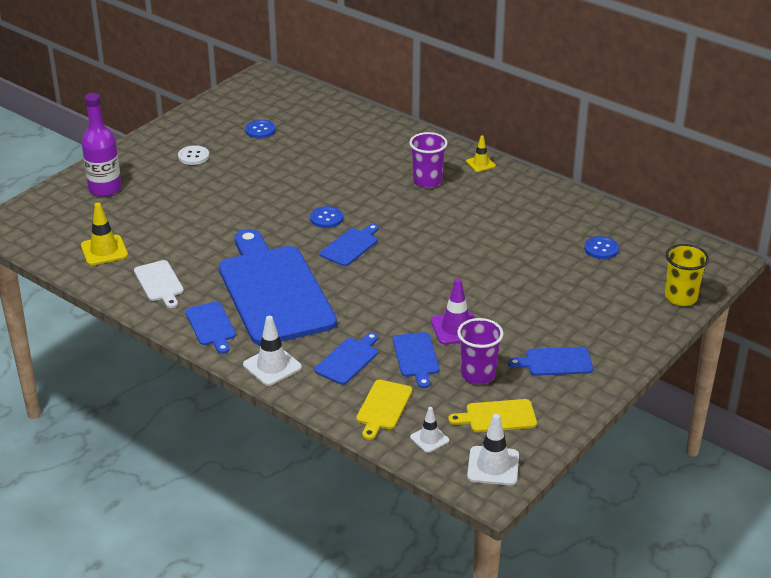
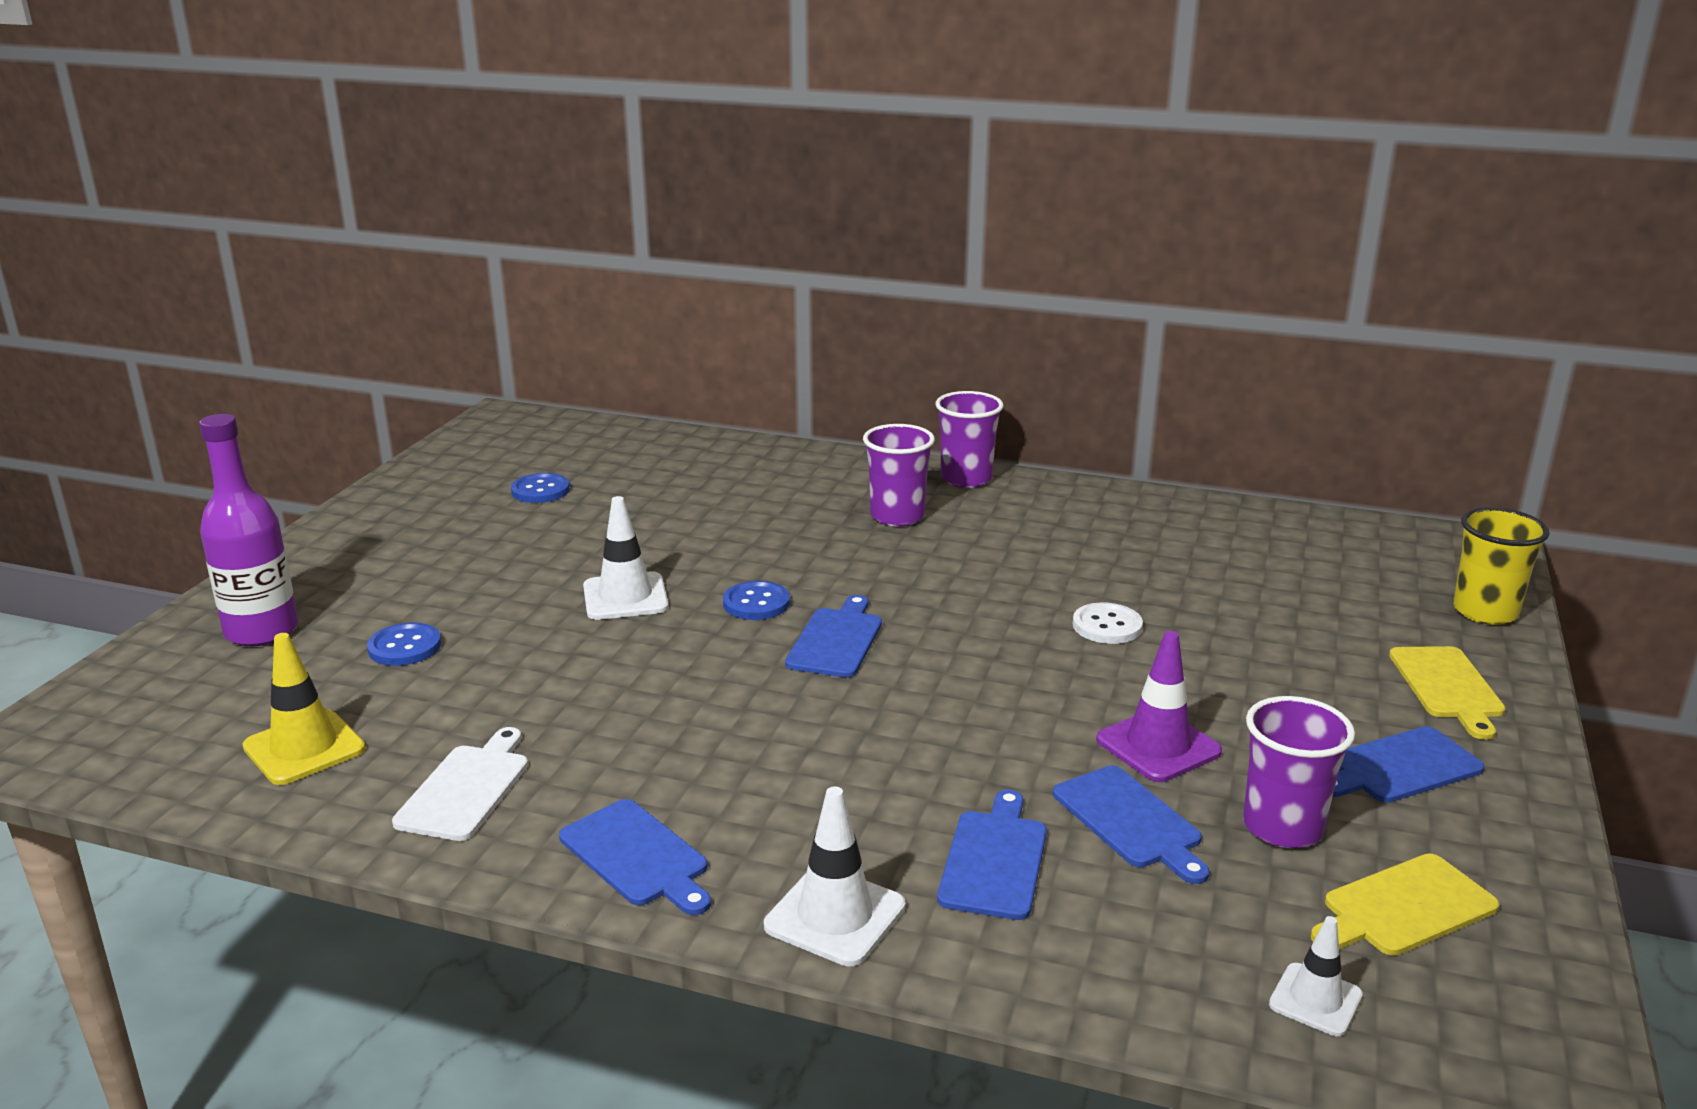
camera: 20 degrees left, 10 degrees down
(159, 283) = (466, 789): white cutting board -> white cutting board turned 120 degrees counterclockwise
(193, 156) = (430, 548): white button -> white button (1107, 626)
(274, 291) = (736, 753): blue cutting board -> none
(383, 407) = (1153, 950): yellow cutting board -> yellow cutting board (1447, 686)
(480, 164) = (966, 479): yellow traffic cone -> purple cup
(493, 466) = (1507, 1029): white traffic cone -> white traffic cone (625, 597)
(601, 249) = (1279, 564): blue button -> blue button (404, 647)

